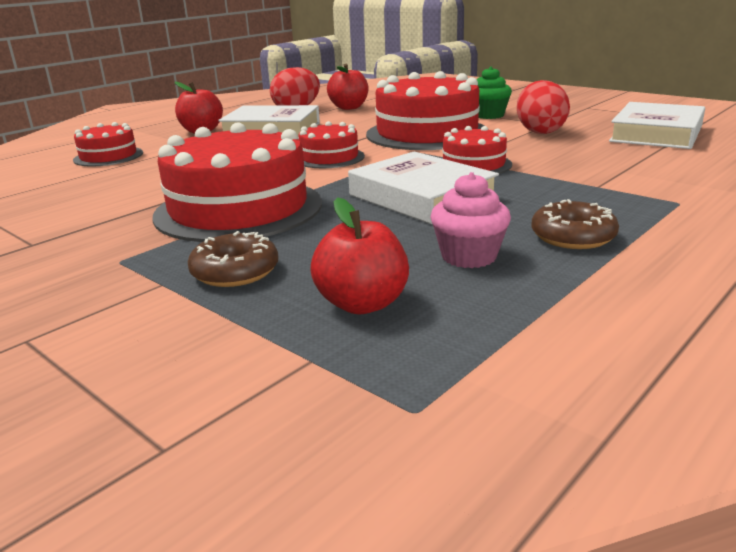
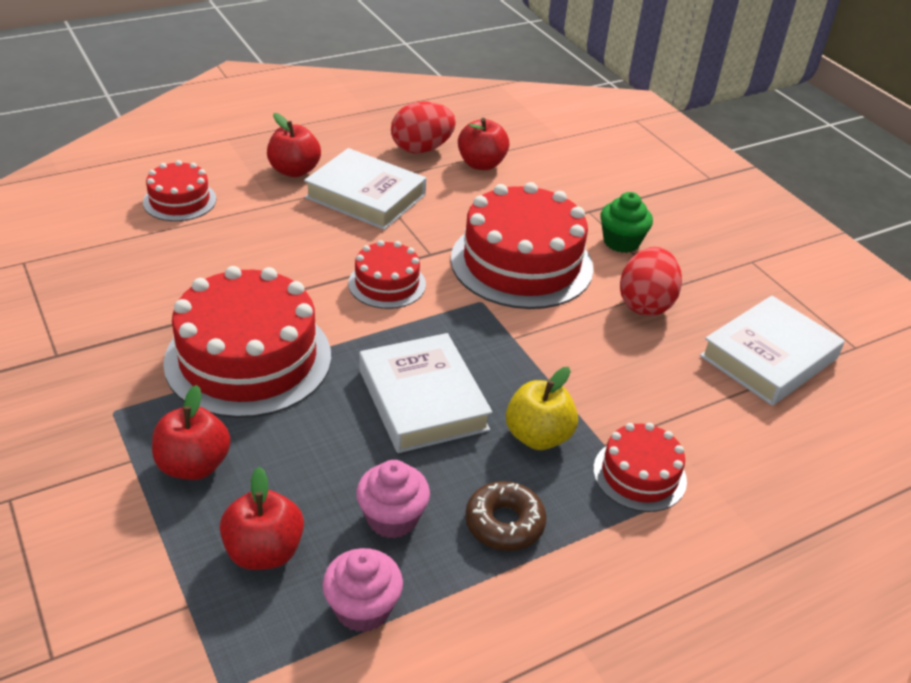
camera: 15 degrees right, 15 degrees up
(235, 272) = (194, 465): brown donut -> red apple
(473, 164) = (518, 353): red cake -> red cake (639, 475)
(506, 313) = (362, 608): none -> pink cupcake
(540, 193) = (538, 436): none -> yellow apple

